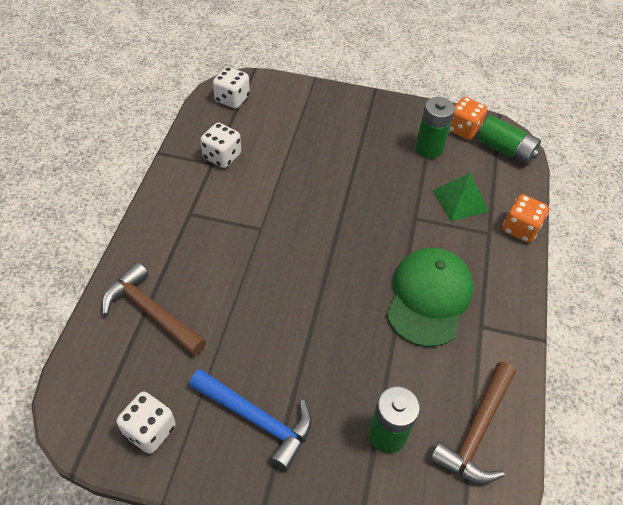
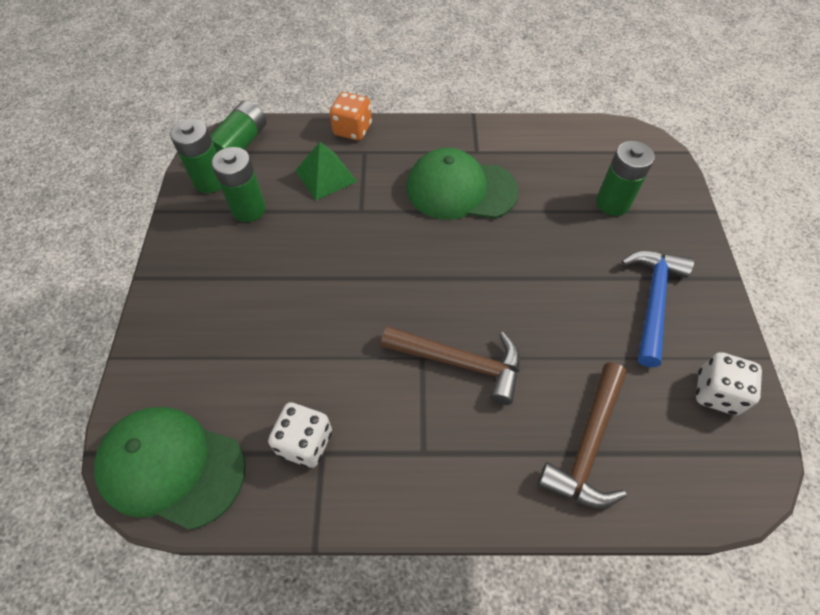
camera: 100 degrees left, 5 degrees up
(232, 99) = (171, 467): white dice -> green cap
(463, 129) = (210, 181): orange dice -> green battery
(476, 431) = (578, 148): brown hammer -> brown hammer (460, 362)

